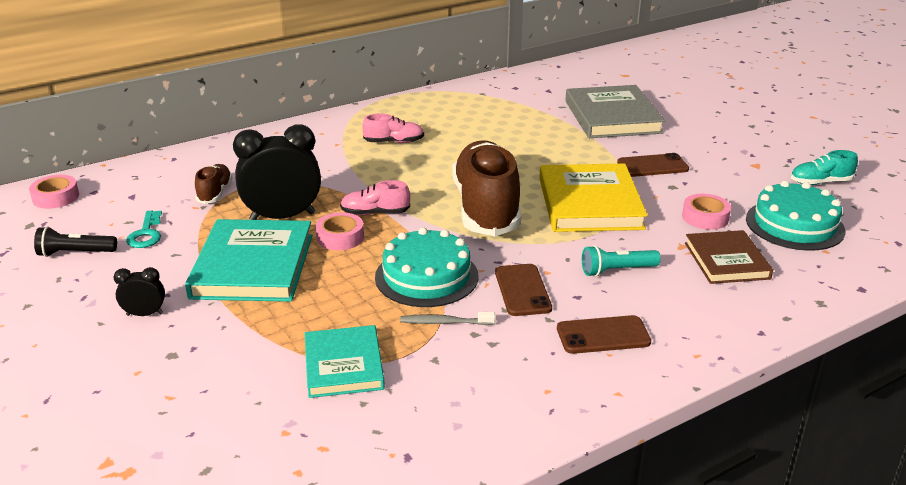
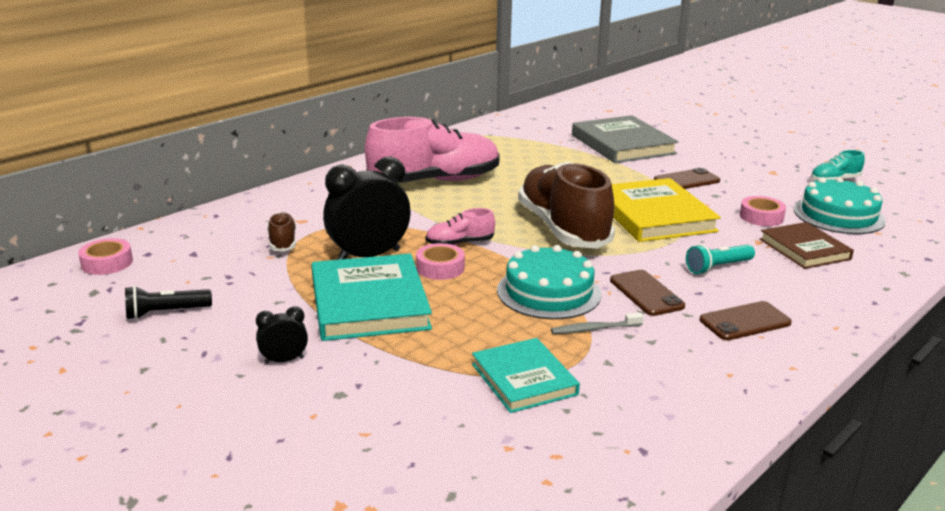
camera: 15 degrees left, 5 degrees down
(146, 234) = (234, 286): turquoise key -> none
(394, 142) = (434, 181): pink shoe -> pink shoe, size x2.27

